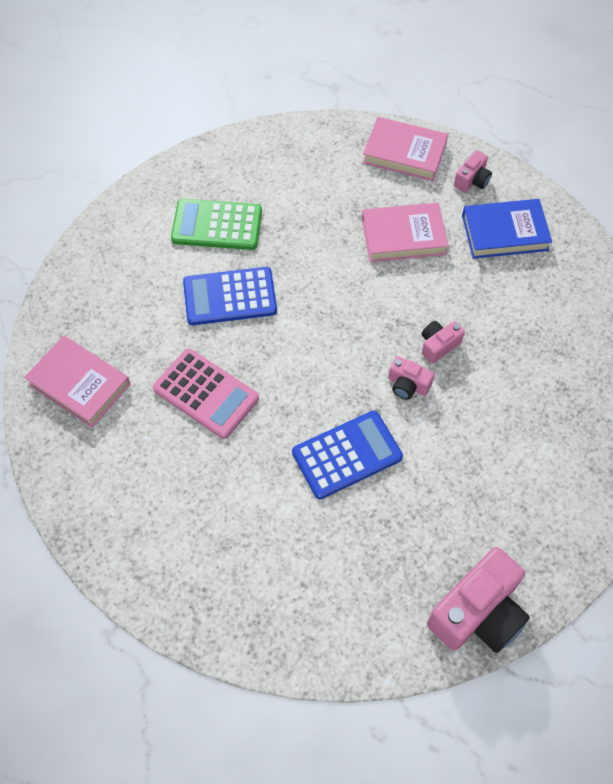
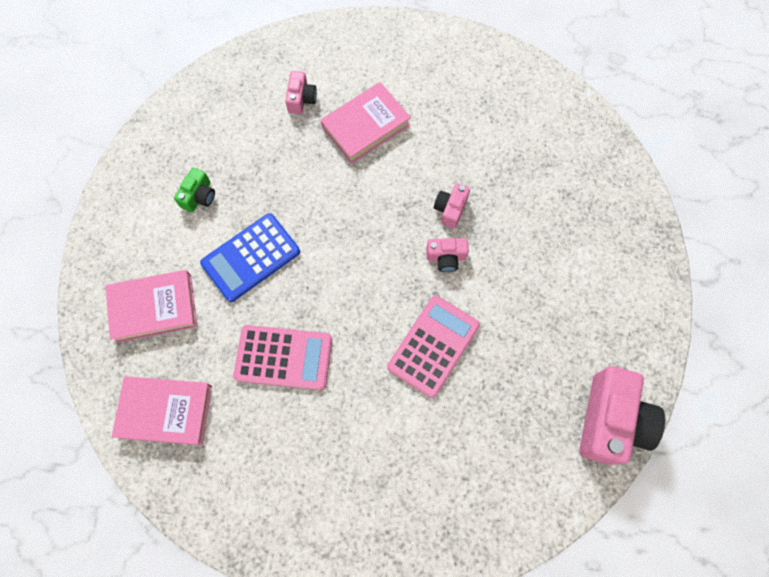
camera: 30 degrees left, 10 degrees up
(217, 225) = (199, 196): green calculator -> green camera
(347, 455) = (433, 346): blue calculator -> pink calculator
(404, 153) = (322, 49): pink book -> pink book (154, 308)
(472, 180) = (392, 47): pink camera -> pink camera (301, 99)
(504, 233) = (445, 81): blue book -> none

